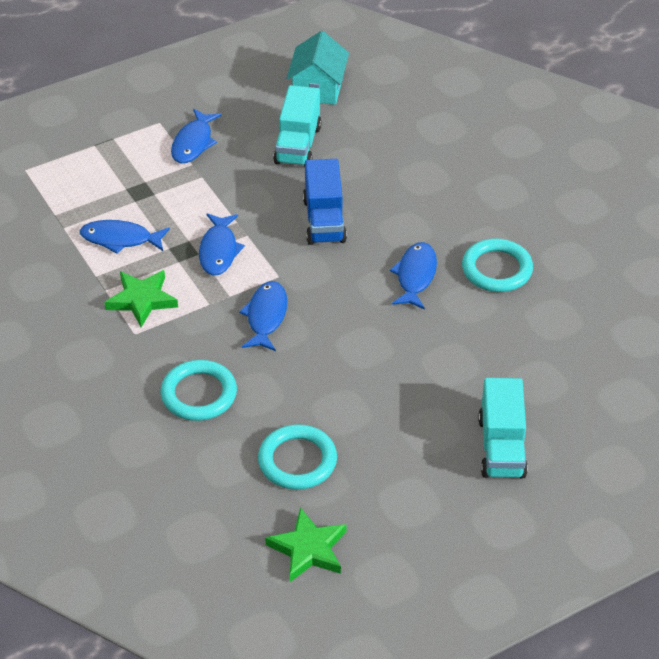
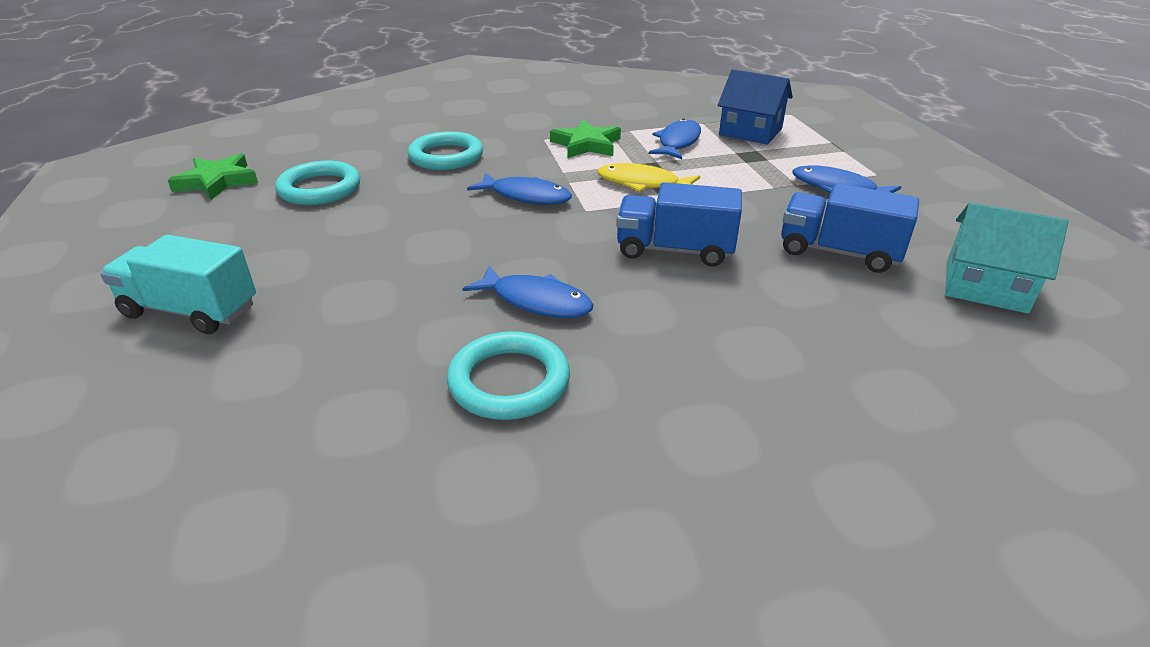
camera: 105 degrees right, 10 degrees down
(81, 194) = (750, 131): none -> blue house
(219, 250) = (642, 183): blue fish -> yellow fish
(298, 145) = (838, 252): turquoise truck -> blue truck

